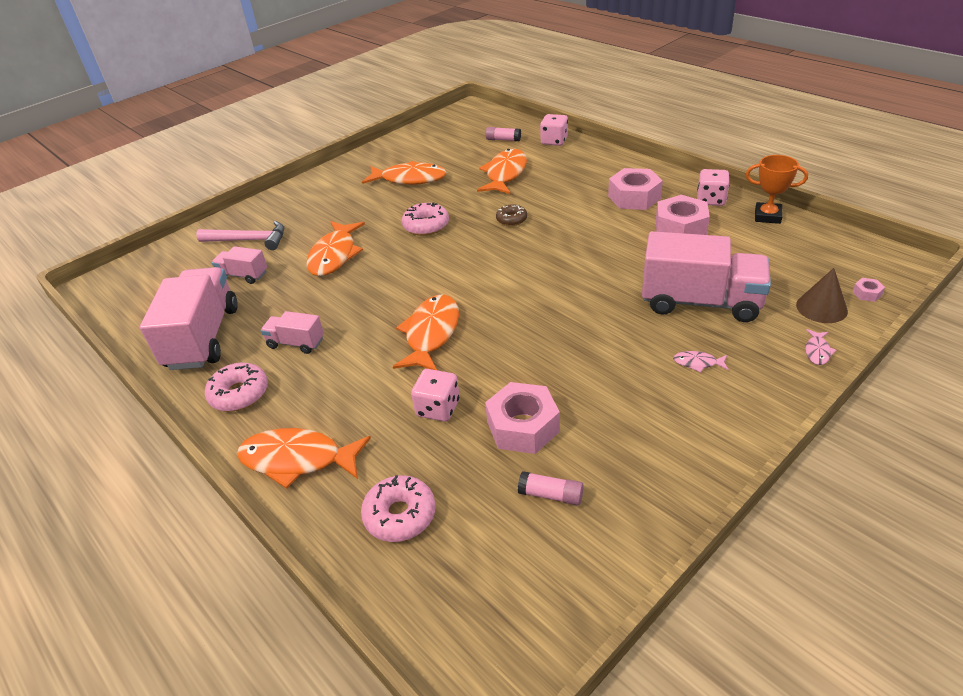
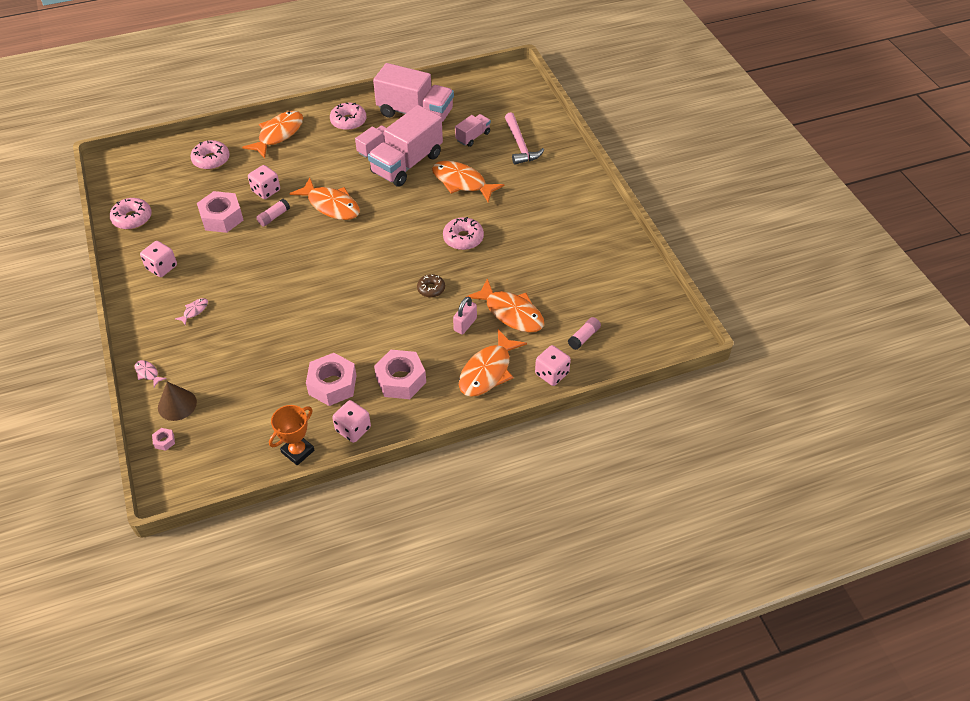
camera: 110 degrees right, 10 degrees up
(249, 240) = (520, 145): pink hammer -> pink hammer turned 45 degrees counterclockwise
(409, 179) = (550, 250): orange fish -> orange fish (488, 371)
(539, 189) = (465, 324): none -> pink padlock
(551, 495) = (172, 212): pink glue stick -> pink glue stick (274, 217)
(602, 541) = (132, 218): none -> pink donut
(663, 437) = (162, 267): none -> pink dice
(700, 302) = (241, 344): pink truck -> pink truck (407, 164)

